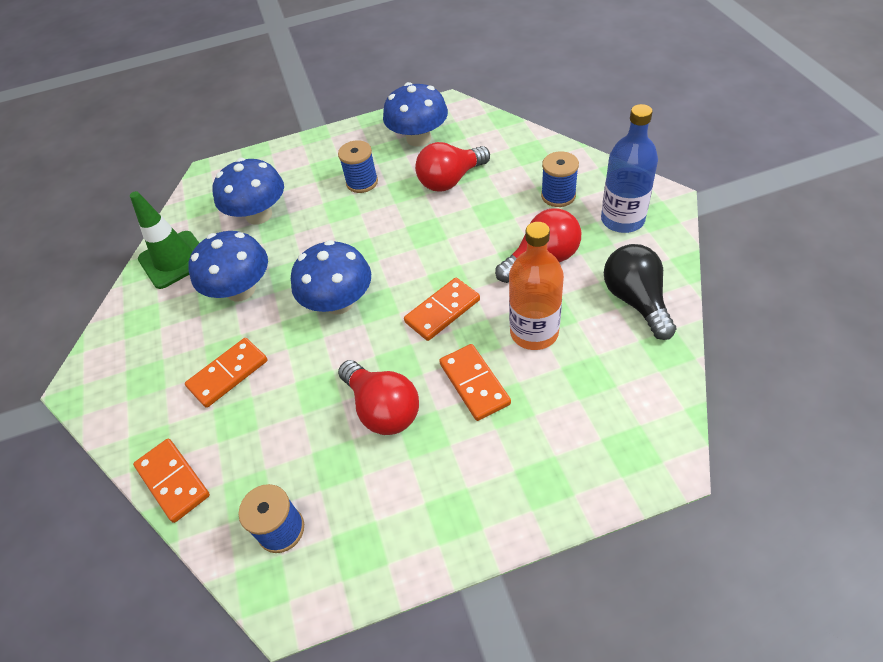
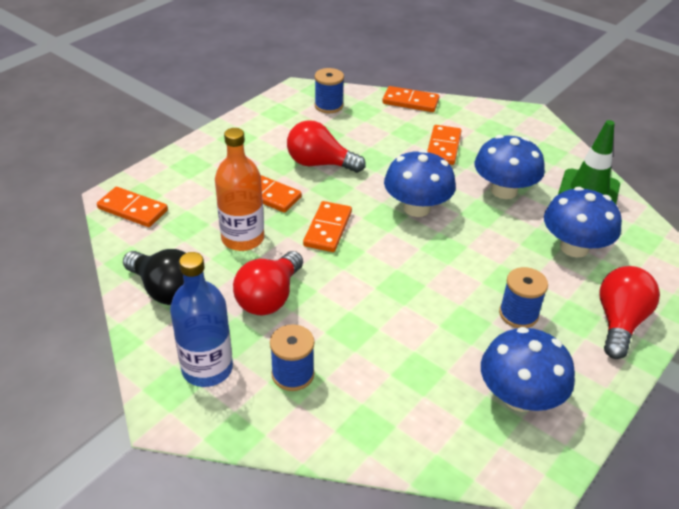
camera: 140 degrees right, 10 degrees down
(450, 180) = (427, 351): red light bulb -> red light bulb (619, 322)
(645, 426) = (132, 209): none -> orange domino

